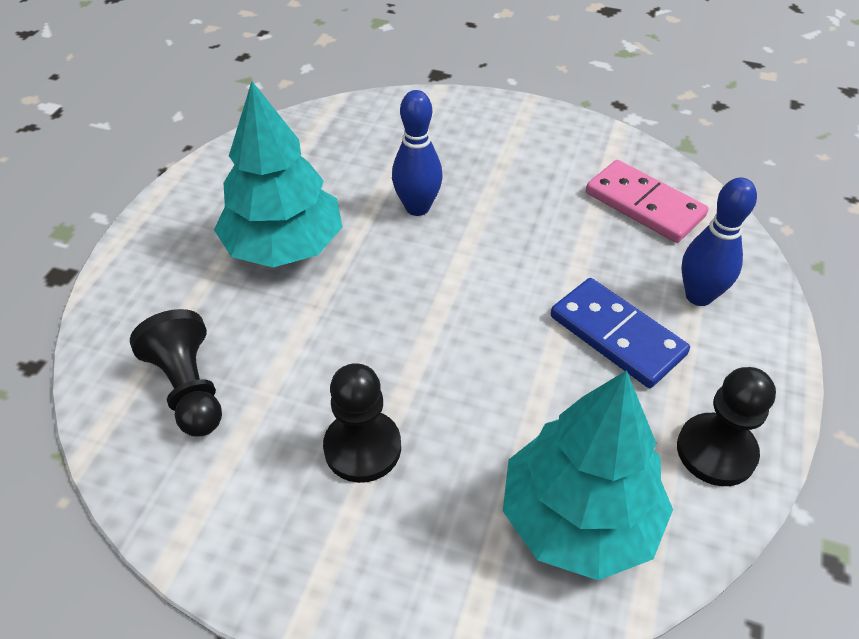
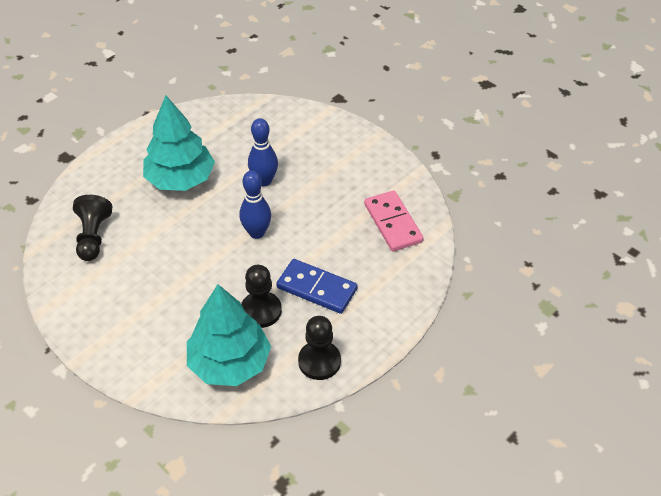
camera: 25 degrees right, 0 degrees up
(362, 448) = (154, 294): black pawn -> black pawn (261, 311)
(617, 335) = (317, 288): blue domino -> blue domino turned 45 degrees counterclockwise
(698, 296) = (379, 284): blue bowling pin -> blue bowling pin (257, 233)

